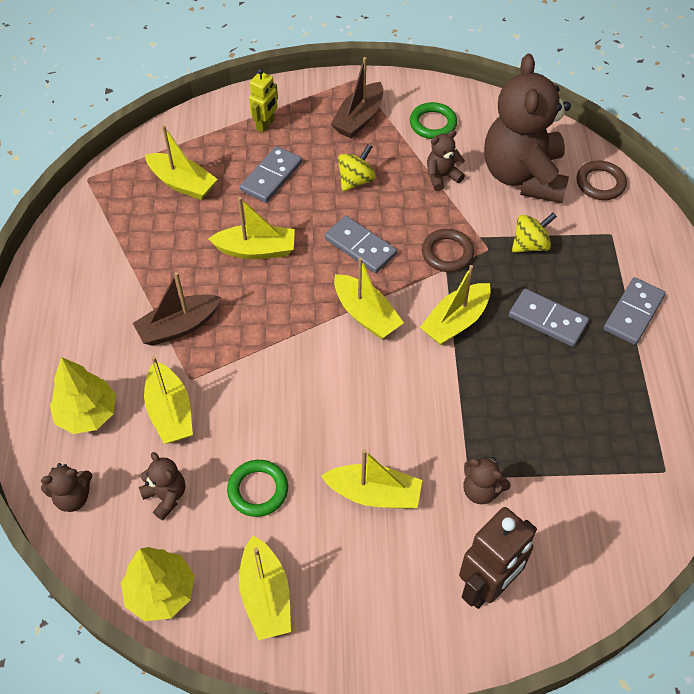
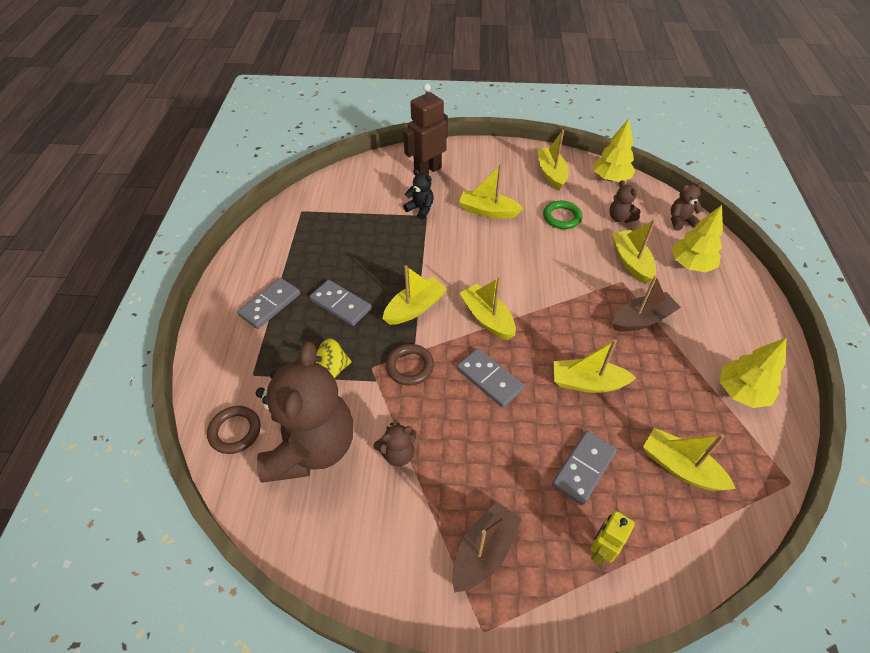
camera: 175 degrees left, 5 degrees down
(95, 252) = (741, 392): none -> yellow tree
(356, 180) = (490, 456): yellow spinning top -> none
(433, 124) = (393, 534): green ring -> none
(481, 490) = (420, 209): brown teddy bear -> black teddy bear

